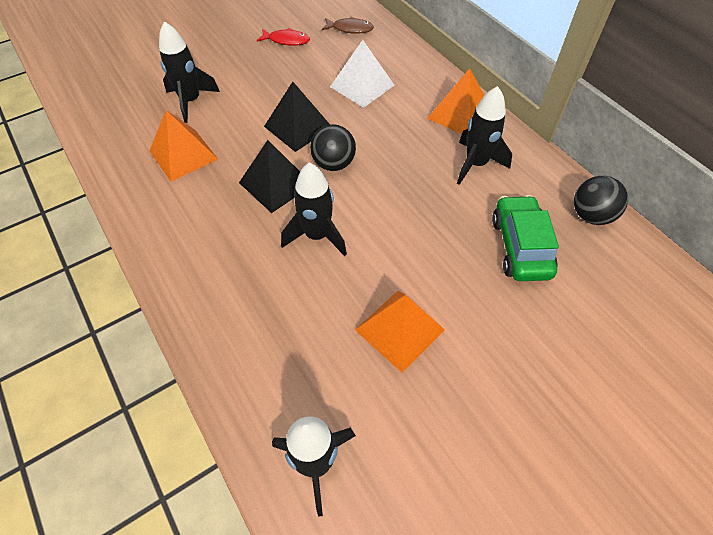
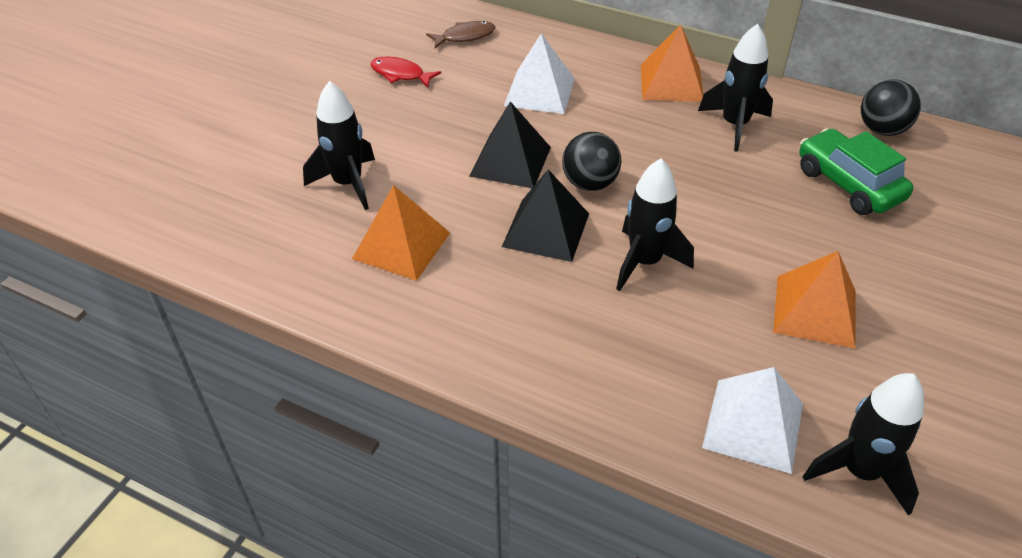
camera: 30 degrees left, 10 degrees down
(277, 387) = (753, 425): none -> white pyramid
(286, 40) = (400, 74): red fish -> red fish turned 135 degrees counterclockwise

